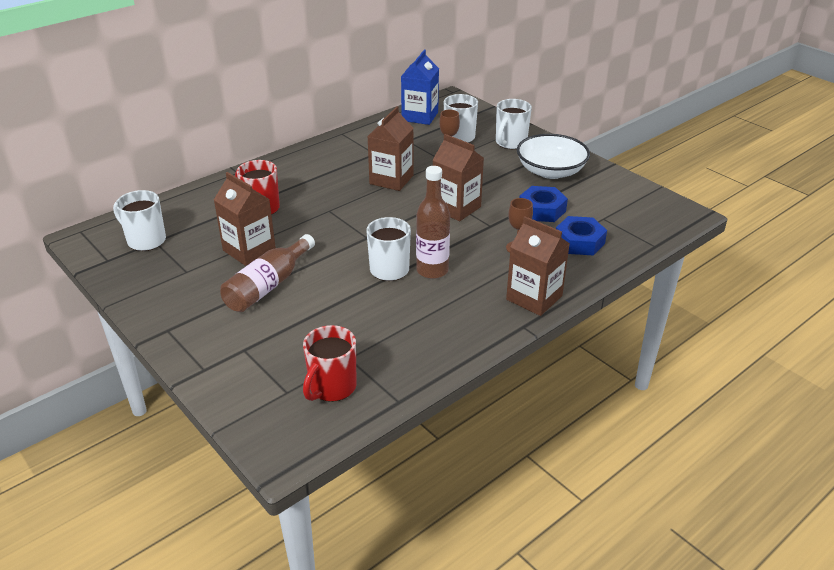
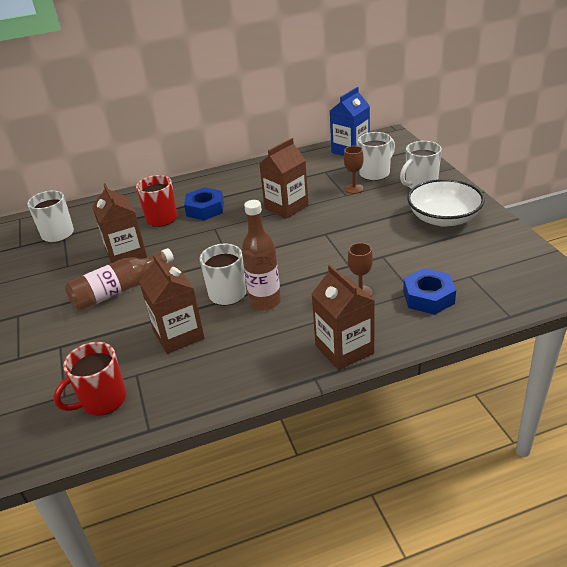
camera: 25 degrees right, 0 degrees up
(456, 208) = (327, 242): brown carton -> brown carton (178, 335)
(542, 210) = (410, 257): blue nut -> blue nut (205, 209)

